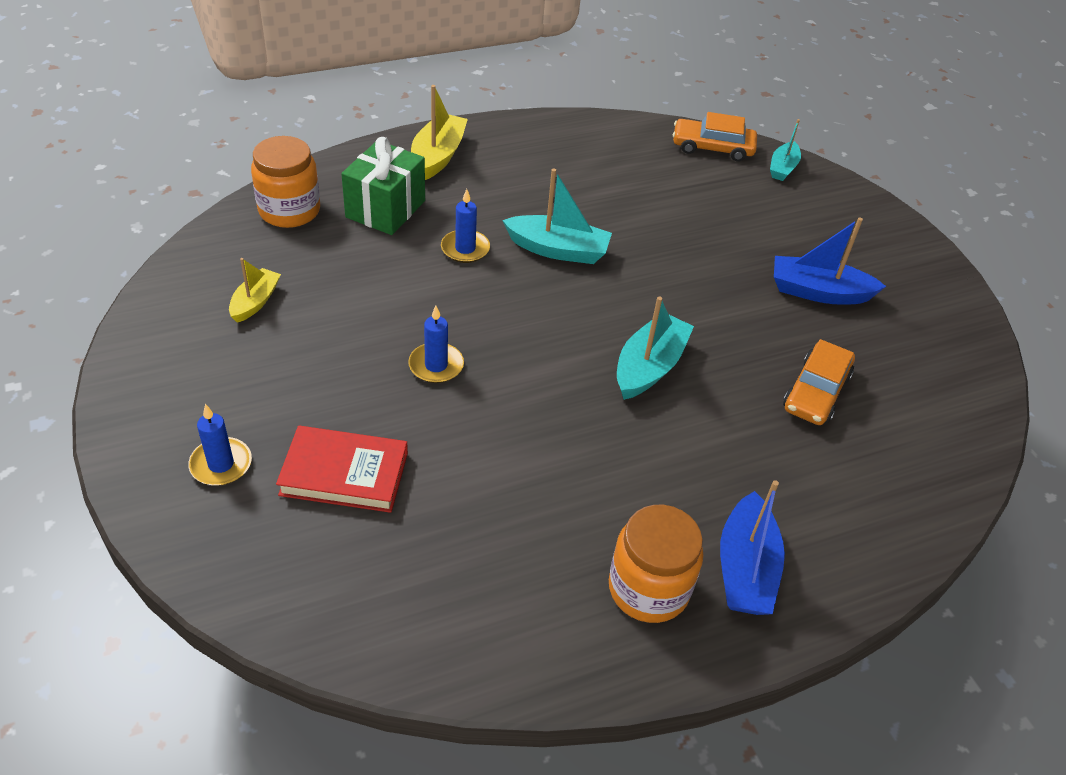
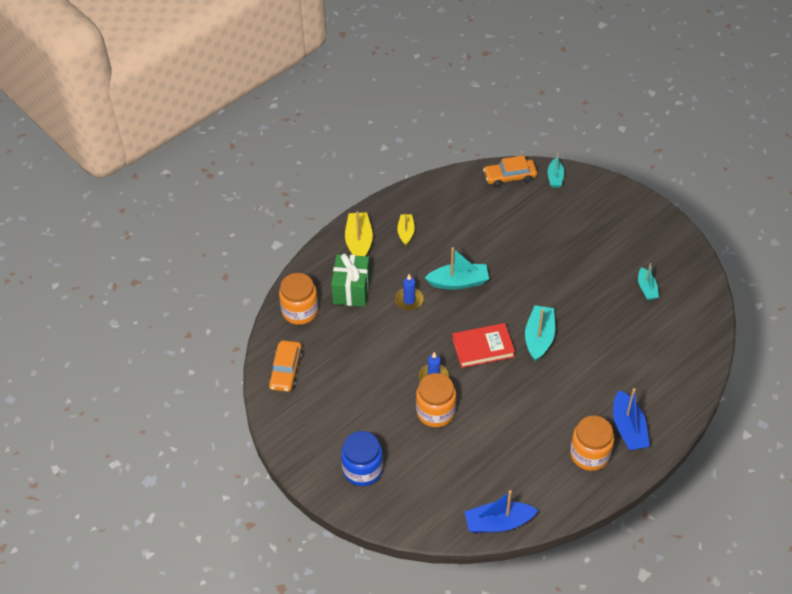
camera: 15 degrees left, 5 degrees up
(221, 464) = (362, 469): blue candle -> blue jar
(255, 302) = (320, 375): yellow boat -> yellow boat (406, 232)
(344, 474) = (423, 452): red book -> red book (483, 348)
(406, 418) = (435, 412): none -> orange jar
(816, 392) = (626, 321): orange car -> orange car (286, 370)
(818, 292) = (605, 258): blue boat -> blue boat (498, 523)
(873, 355) = (646, 288): none -> turquoise boat

